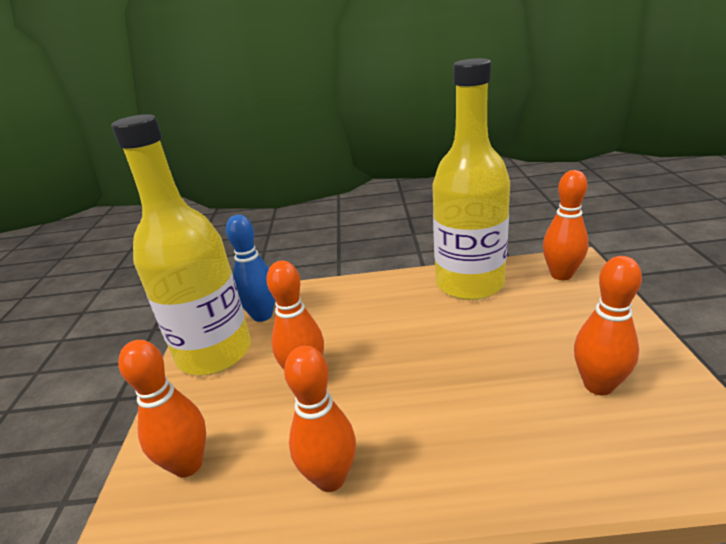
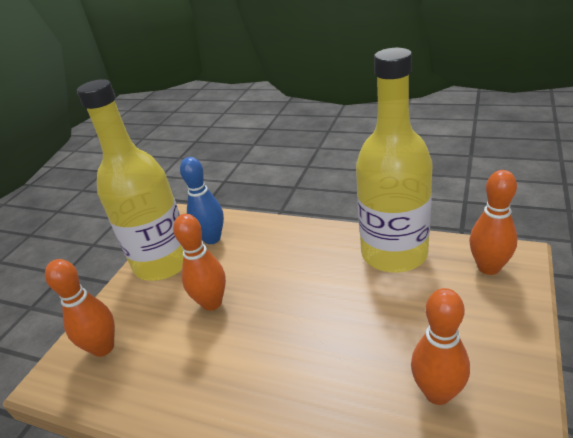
camera: 25 degrees right, 5 degrees up
(330, 478) = (182, 393): orange bowling pin -> none

